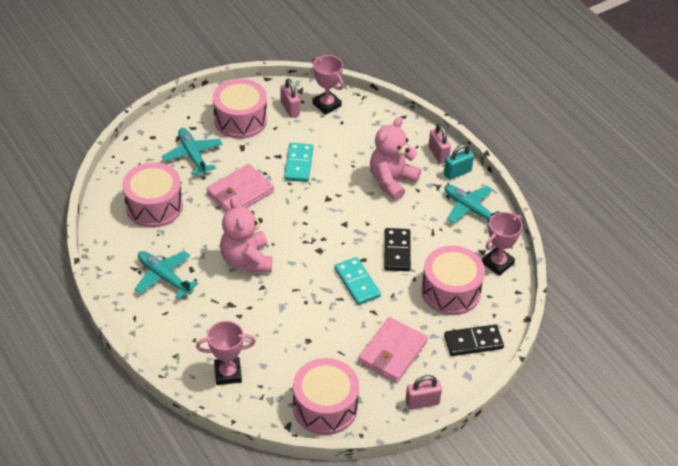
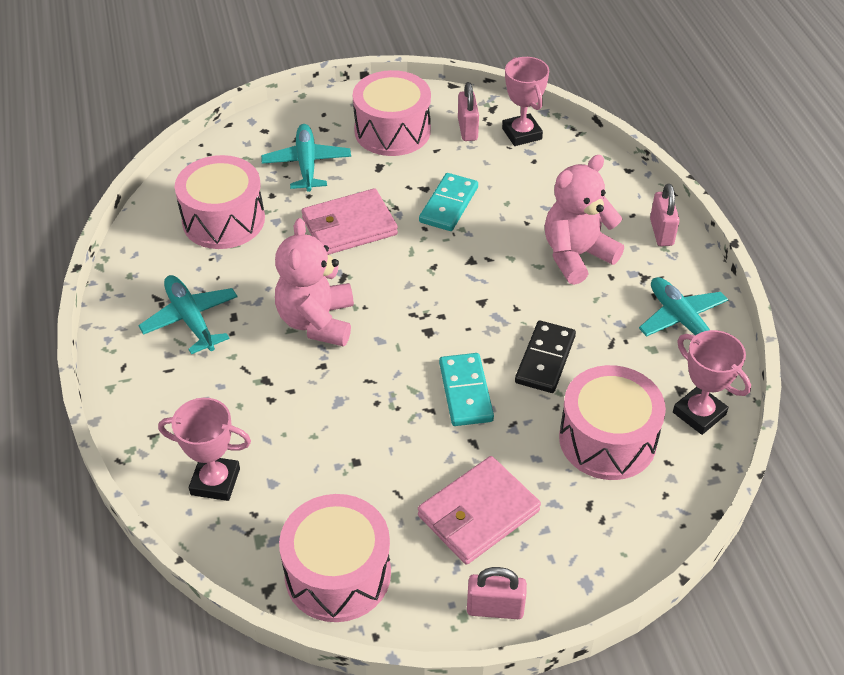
camera: 20 degrees right, 0 degrees up
(457, 173) = (681, 264): turquoise padlock -> none
(473, 342) = (615, 530): black domino -> none
(497, 263) = (699, 413): pink trophy -> pink trophy turned 75 degrees clockwise

